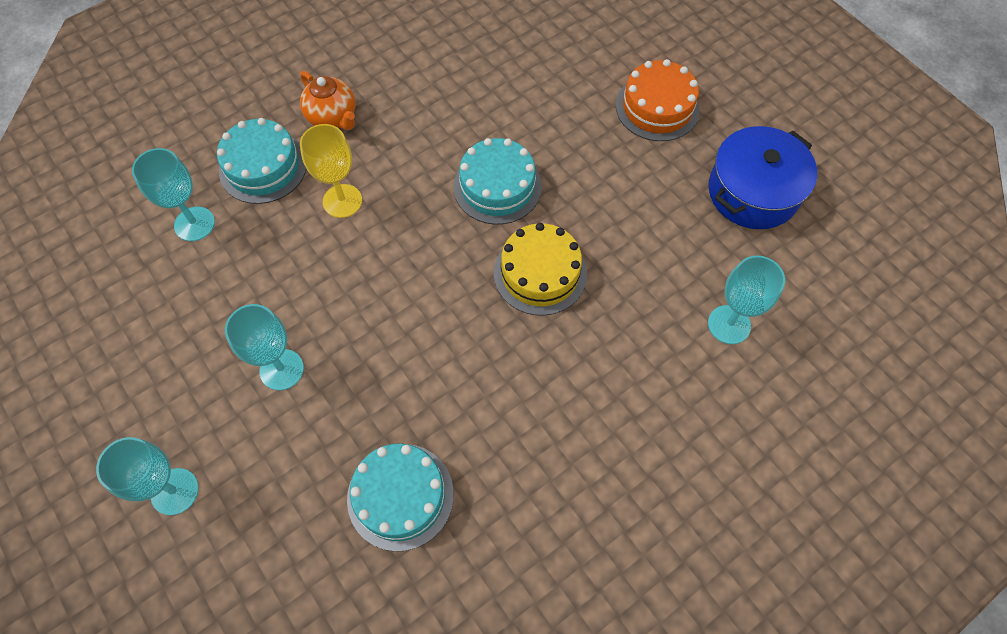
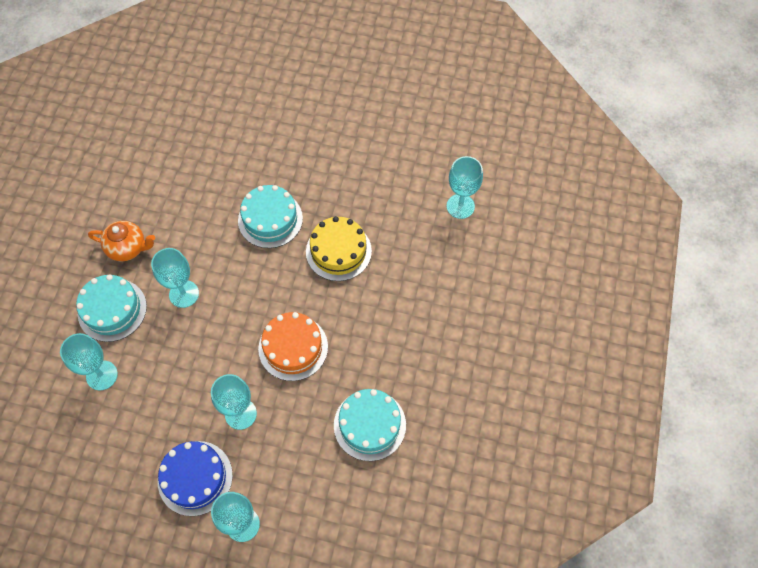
camera: 40 degrees left, 0 degrees up
(178, 400) = (195, 478): none -> blue cake
(342, 201) = (184, 294): yellow goblet -> turquoise goblet
(657, 107) = (321, 108): orange cake -> orange cake (293, 347)
(753, 192) = (414, 123): blue pot -> none

